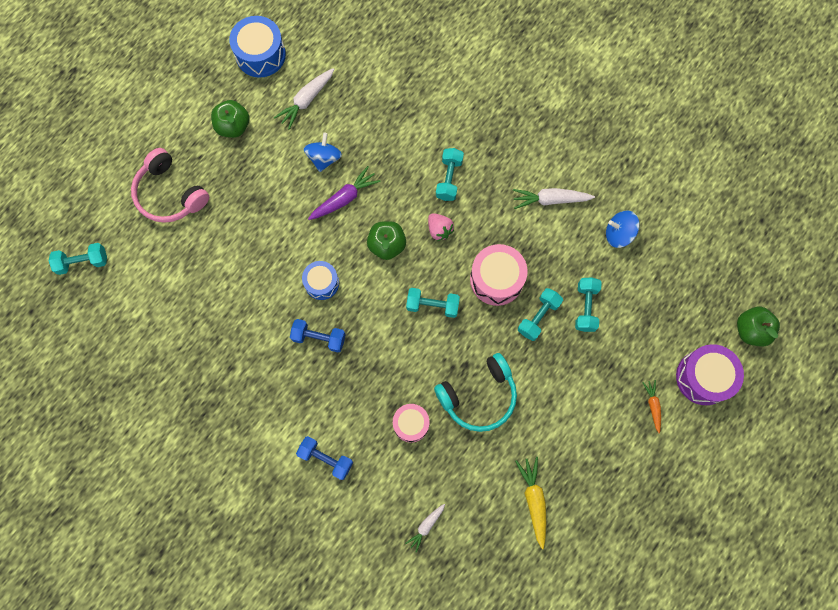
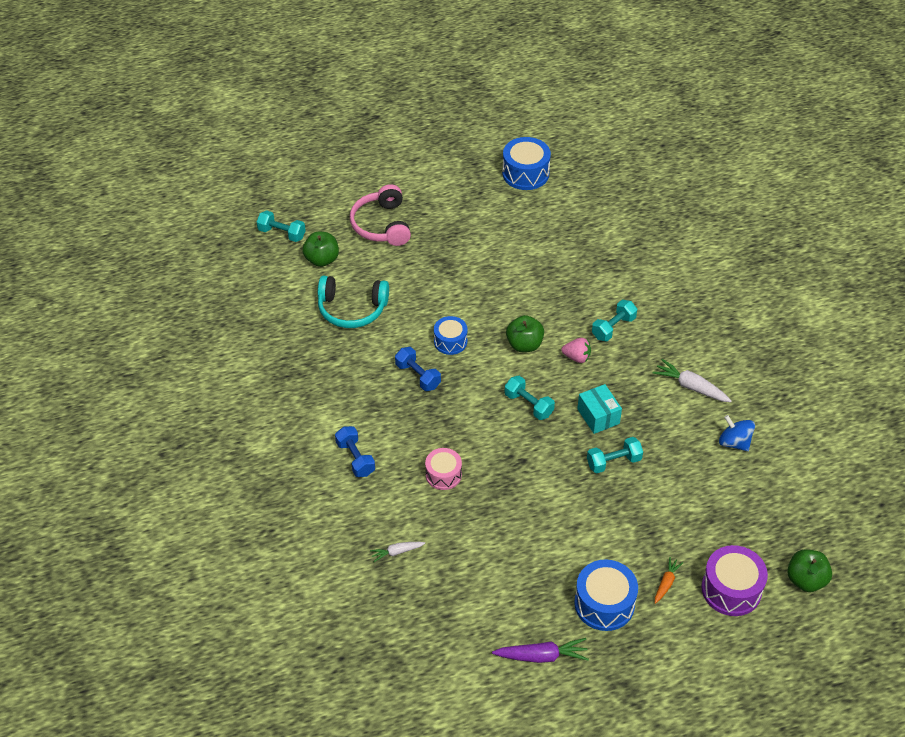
camera: 35 degrees right, 25 degrees down
(233, 126) = (466, 207): green apple -> green apple (322, 260)
(306, 100) = (538, 219): white carrot -> none
(324, 158) = (520, 263): blue spinning top -> none
(344, 198) = (515, 296): purple carrot -> purple carrot (541, 656)
(439, 230) = (577, 357): pink strawberry -> pink strawberry turned 75 degrees counterclockwise
(479, 396) = (516, 488): turquoise headphones -> turquoise headphones (352, 309)
(496, 279) = (598, 416): pink drum -> turquoise box
(533, 500) = (502, 589): yellow carrot -> none
(585, 307) = (661, 478): turquoise dumbbell -> none
(619, 458) = (604, 604): none -> blue drum

